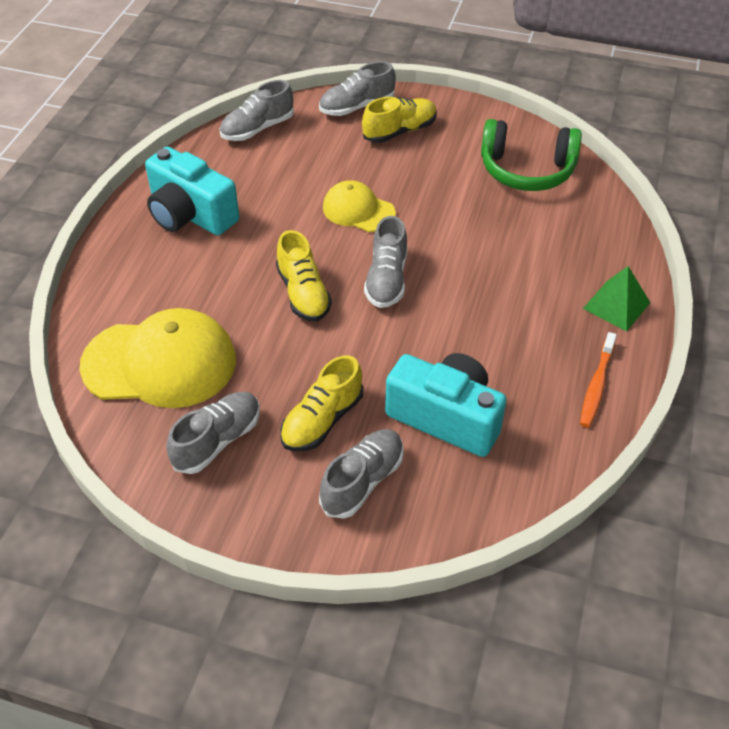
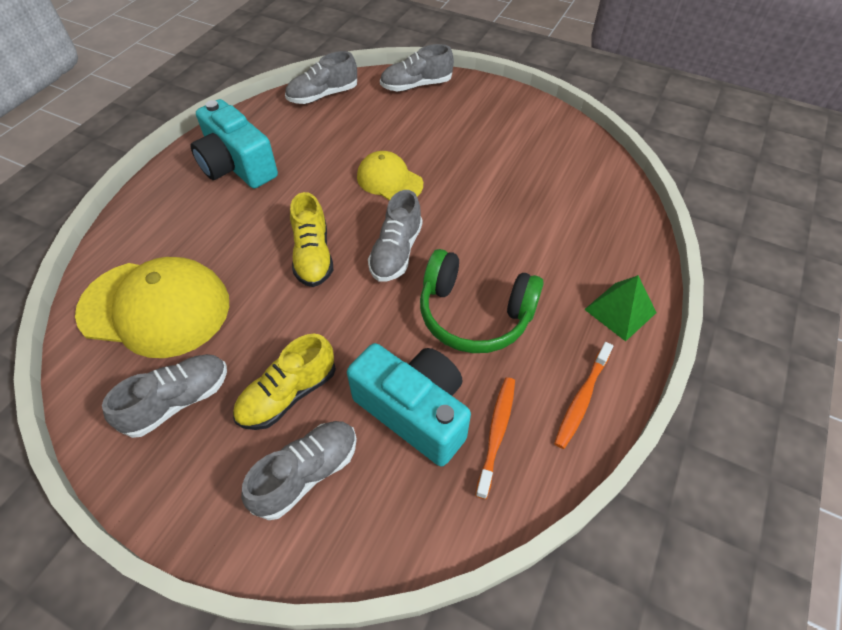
camera: 10 degrees right, 5 degrees up
(400, 131) = (448, 111): yellow shoe -> none
(526, 170) = (558, 161): green headphones -> green headphones (474, 314)
(526, 424) = (496, 433): none -> orange toothbrush

